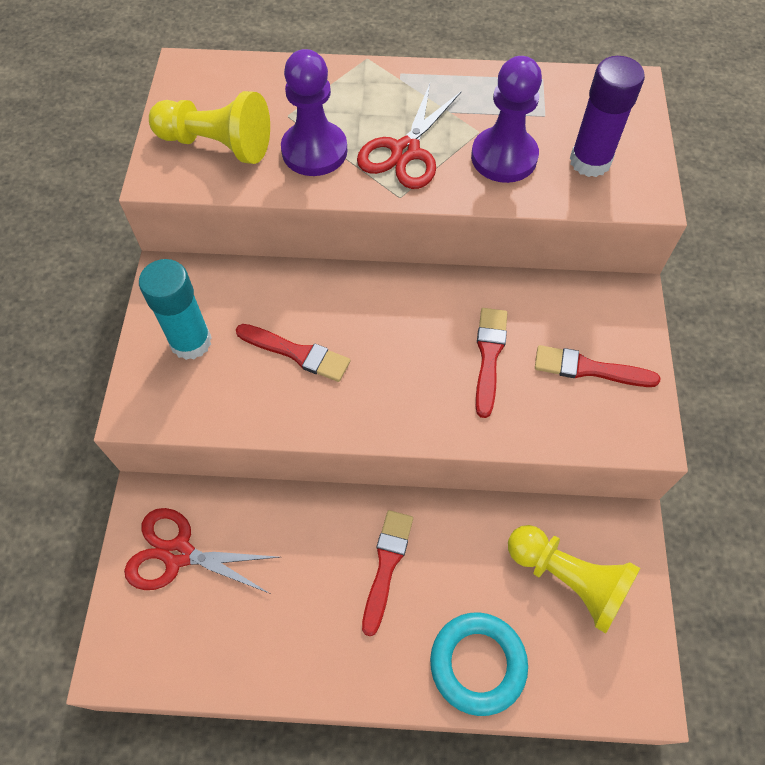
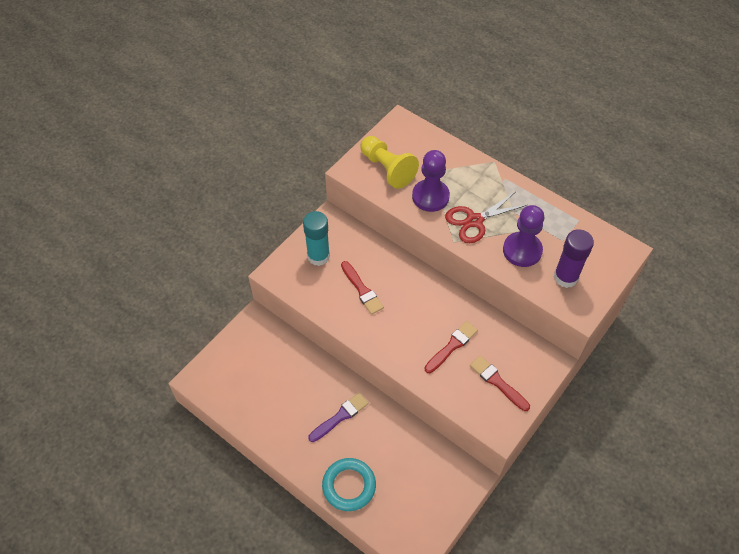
camera: 35 degrees right, 5 degrees down
(178, 553) = (253, 351): red scissors -> none
(386, 565) = (340, 416): red brush -> purple brush
(569, 579) = (421, 480): yellow pawn -> none

